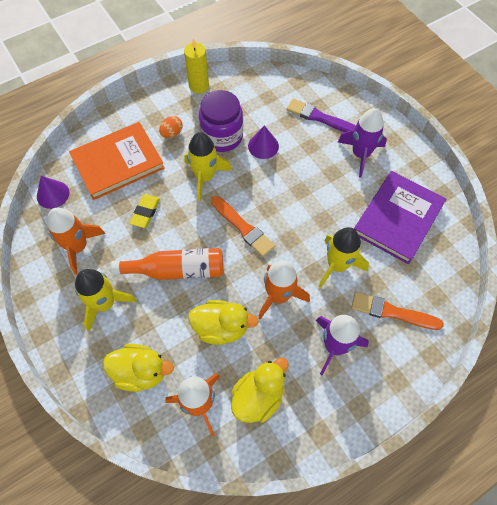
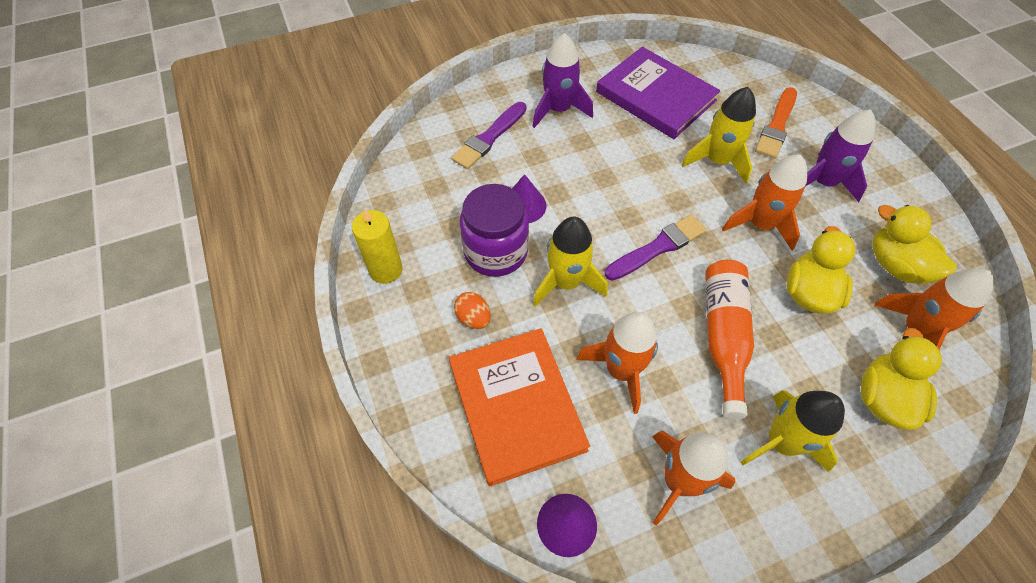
camera: 80 degrees left, 5 degrees down
(145, 212) = (621, 370): yellow eraser -> orange rocket
(243, 227) = (657, 248): orange brush -> purple brush

